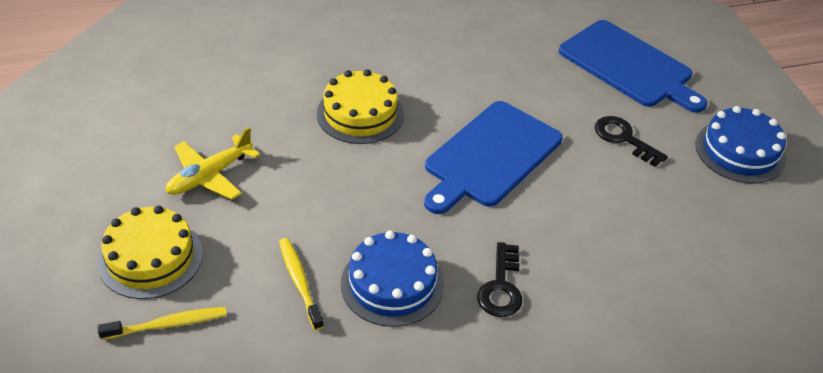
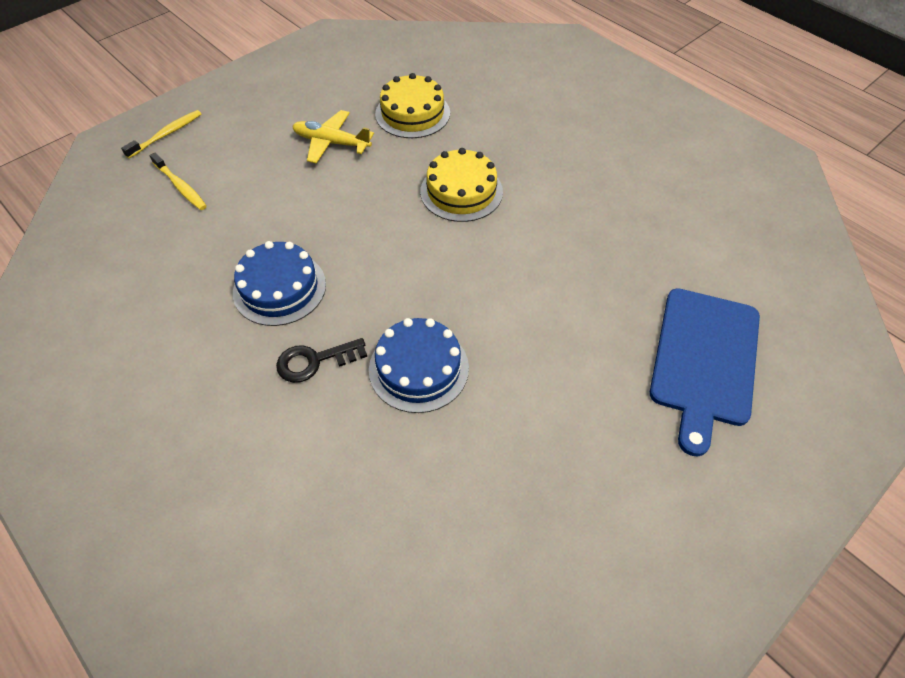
camera: 65 degrees right, 10 degrees up
(150, 258) = (235, 152): yellow cake -> yellow cake (412, 113)
(299, 282) = (253, 234): yellow toothbrush -> yellow toothbrush (166, 134)
(490, 156) = (473, 295): blue cutting board -> none
(624, 138) = (580, 392): black key -> none
(740, 151) = (648, 514): blue cake -> blue cake (418, 368)

